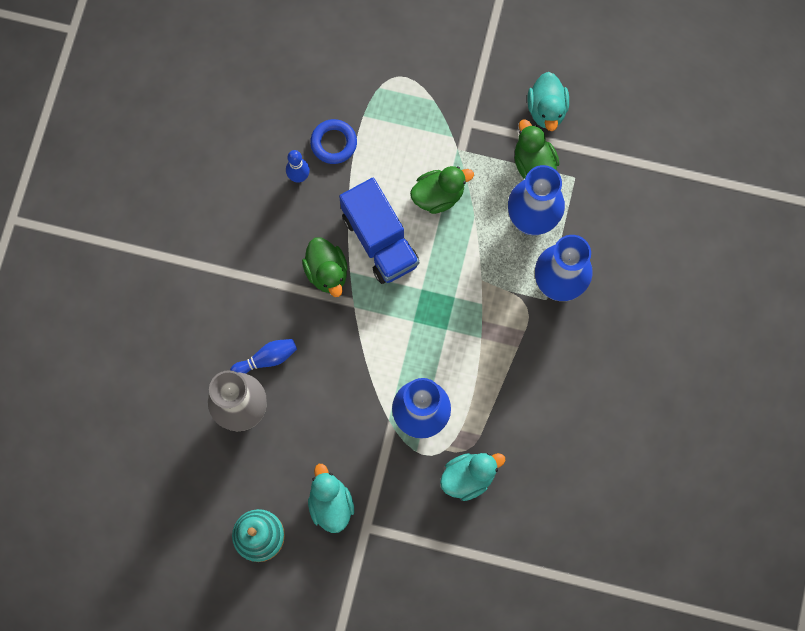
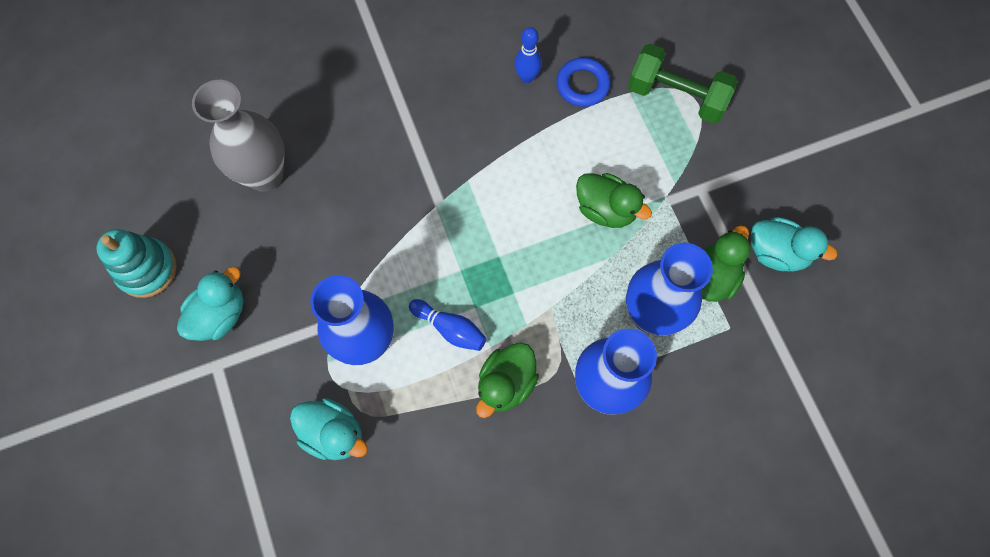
camera: 55 degrees right, 5 degrees down
(266, 359) = (329, 163): blue bowling pin -> blue bowling pin (450, 328)
(327, 272) = (452, 160): green duck -> green duck (506, 383)
(380, 240) = (519, 186): blue truck -> none
(389, 87) = (676, 96): none -> green dumbbell
(546, 109) = (776, 253): turquoise duck -> turquoise duck turned 120 degrees counterclockwise

